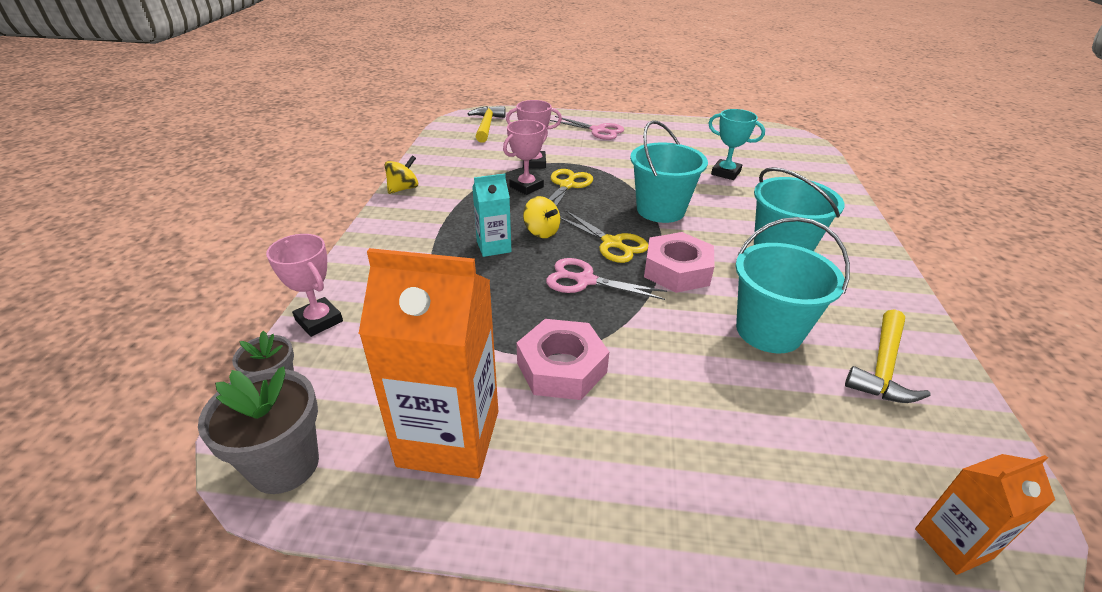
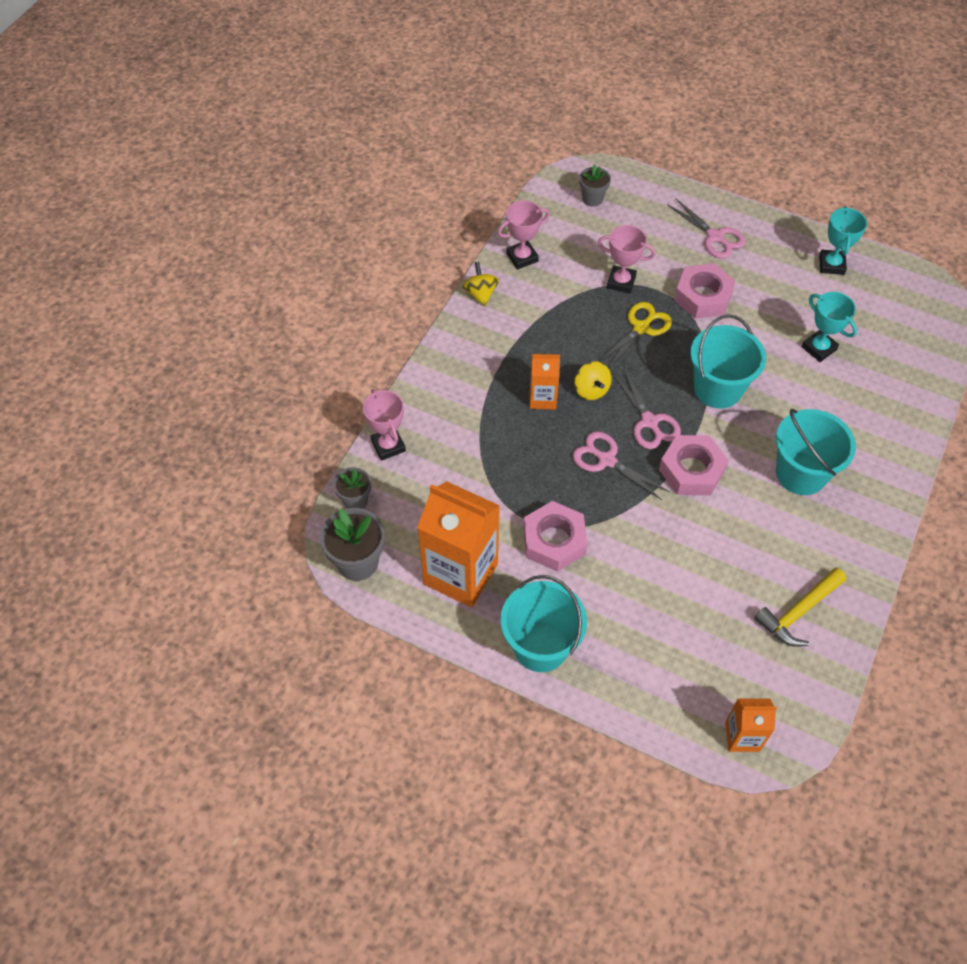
camera: 20 degrees right, 20 degrees up
(403, 189) = (480, 294): yellow spinning top -> yellow spinning top turned 75 degrees counterclockwise
(486, 126) = (592, 199): yellow hammer -> grey flower pot
(493, 247) = (542, 398): turquoise carton -> orange carton
(526, 187) = (600, 320): pink trophy -> pink trophy (522, 257)
(609, 160) = (703, 297): none -> pink nut
(612, 243) = (649, 422): yellow scissors -> pink scissors
(697, 131) = (831, 265): none -> turquoise trophy
(768, 331) = (731, 554): turquoise bucket -> turquoise bucket (540, 646)

